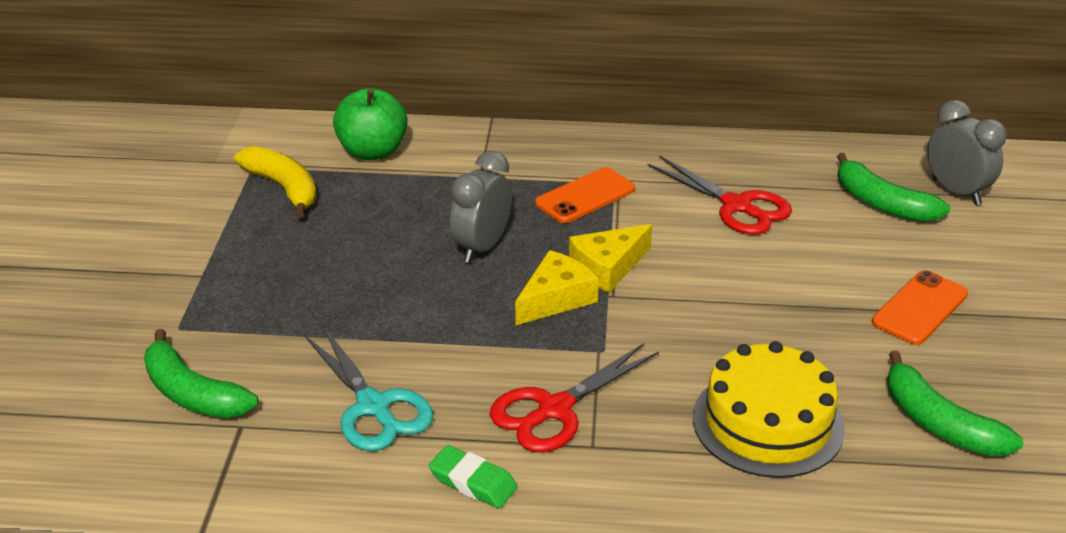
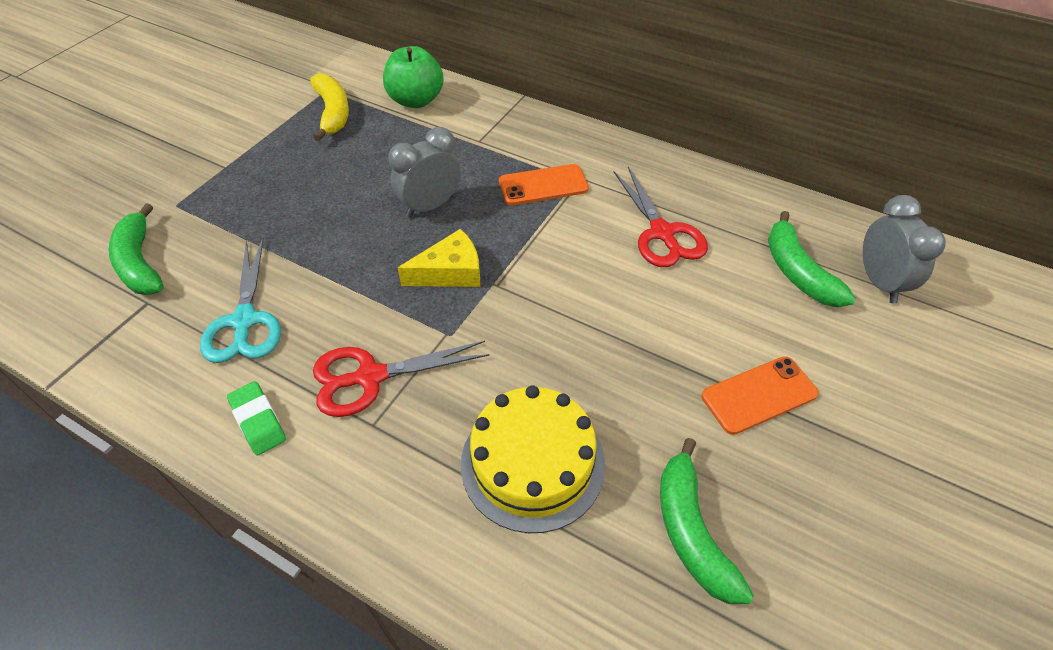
camera: 25 degrees right, 15 degrees up
(607, 267) = (512, 257): yellow cheese -> none

